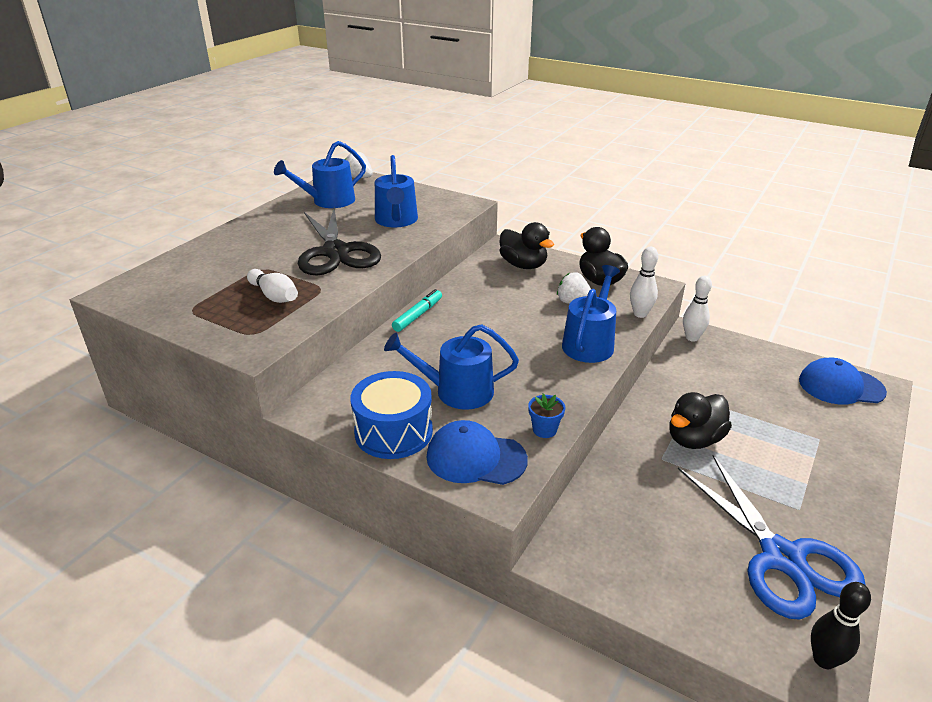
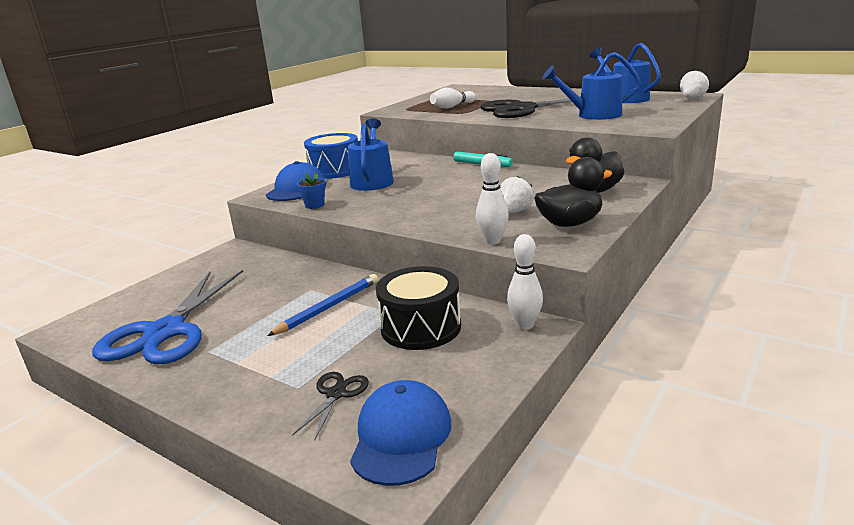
camera: 95 degrees right, 10 degrees down
(589, 343) = (433, 218): blue watering can -> none
(694, 439) = (329, 307): black duck -> blue pencil
(711, 384) = (421, 327): none -> black drum
(782, 557) = (165, 332): blue scissors -> blue scissors turned 60 degrees counterclockwise
(816, 418) = (336, 394): none -> black scissors
(824, 660) = (72, 334): black bowling pin -> none

